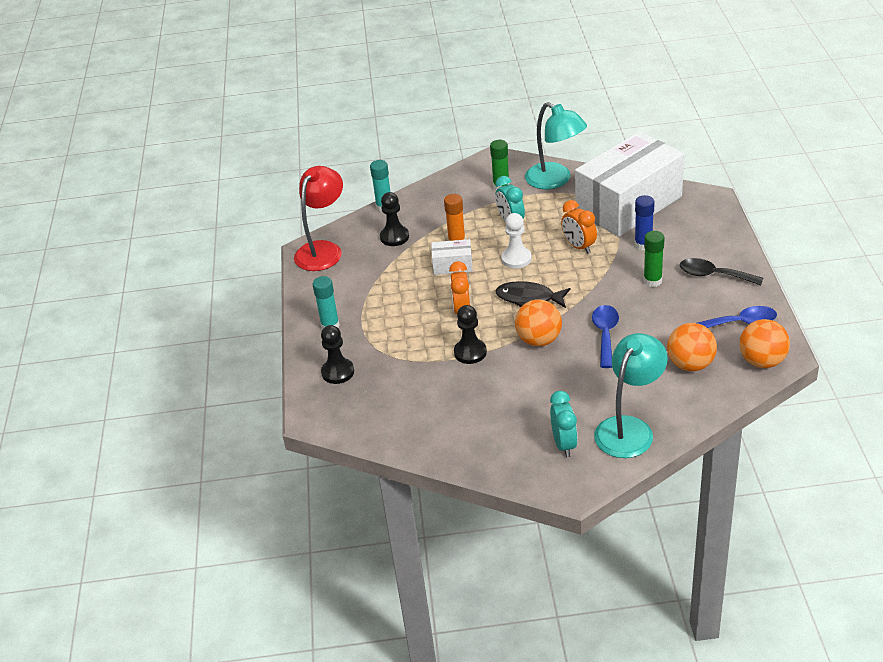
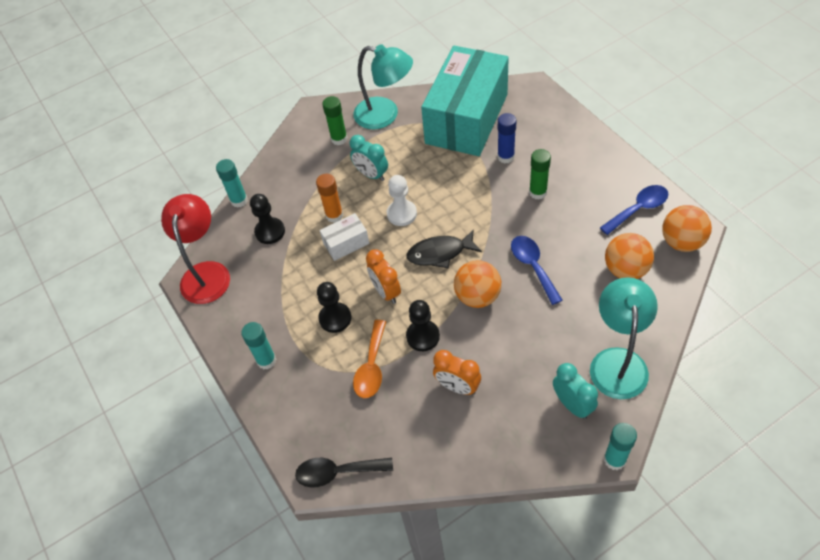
camera: 25 degrees left, 15 degrees up
(338, 372) = (307, 413): black pawn -> black pawn (335, 318)
(412, 359) = (371, 367): none -> orange spoon
(572, 495) = (614, 459): none -> turquoise glue stick
(579, 246) = (450, 179): orange clock -> orange clock (457, 387)
(628, 204) = (466, 119): white box -> turquoise box
(714, 275) = (585, 167): black spoon -> black spoon (337, 472)

